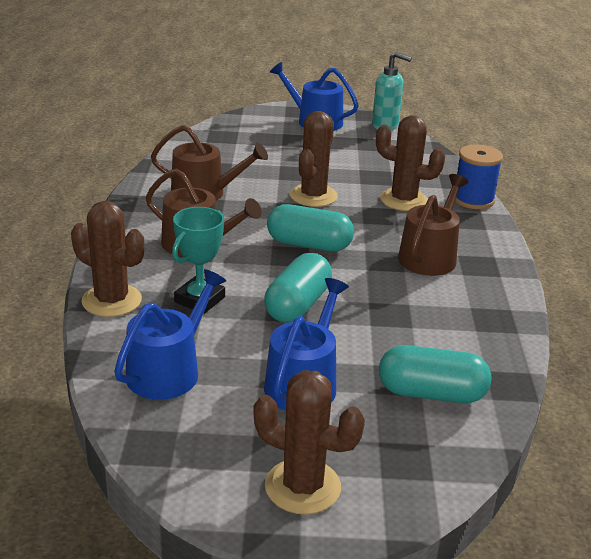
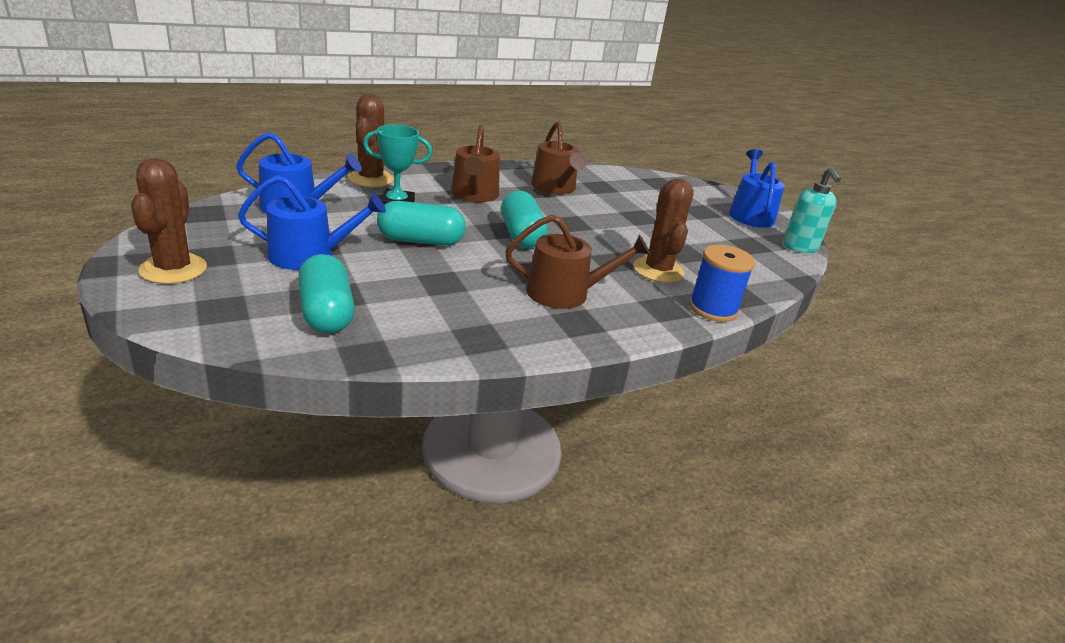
camera: 60 degrees right, 0 degrees up
(313, 196) = (607, 228): brown cactus -> none

